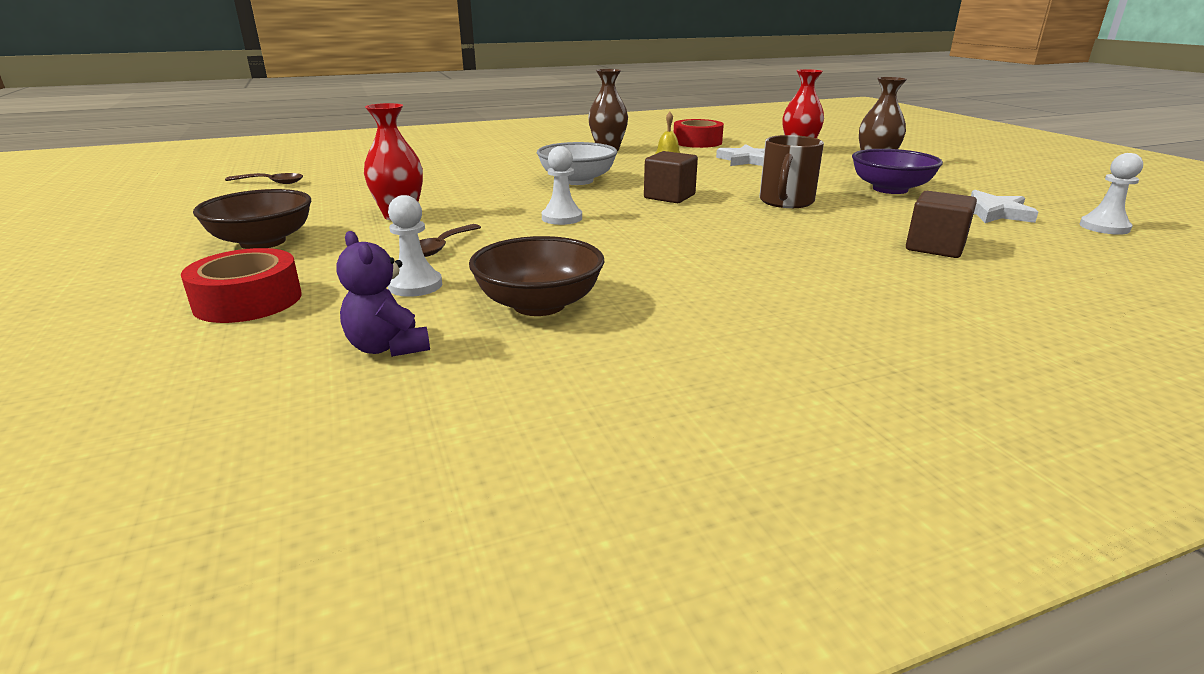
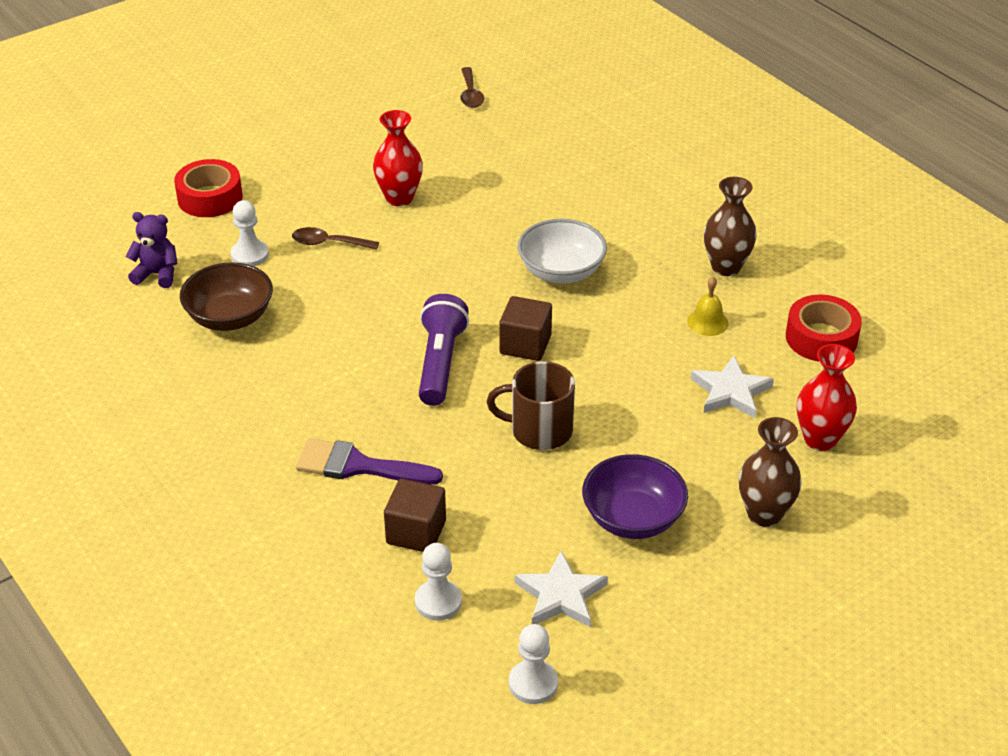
camera: 75 degrees right, 15 degrees up
(263, 242) = (314, 158): brown bowl -> none
(388, 347) = (157, 274): purple teddy bear -> purple teddy bear turned 60 degrees clockwise
(562, 218) = (425, 288): white pawn -> white pawn (438, 602)
(682, 222) = (440, 363): none -> purple flashlight
(839, 261) = (358, 466): none -> purple brush

